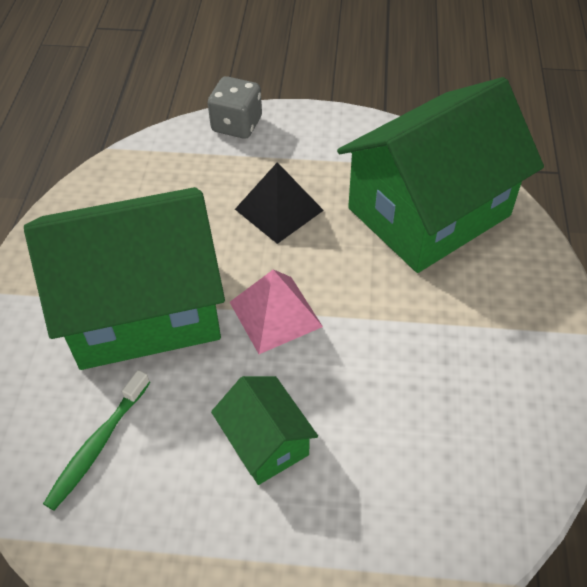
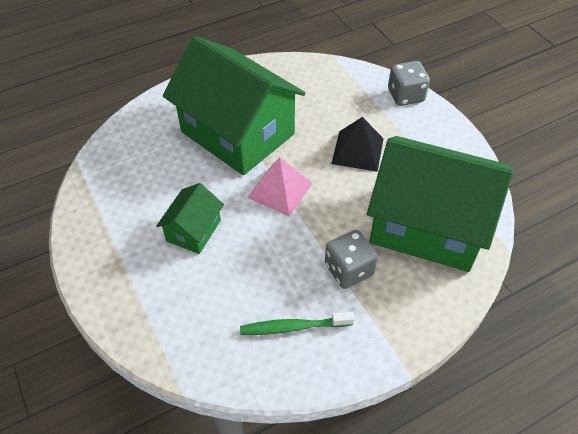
camera: 55 degrees right, 0 degrees up
(98, 445) = (145, 164): green toothbrush -> green toothbrush (294, 327)
(440, 313) = (348, 270): none -> grey dice

